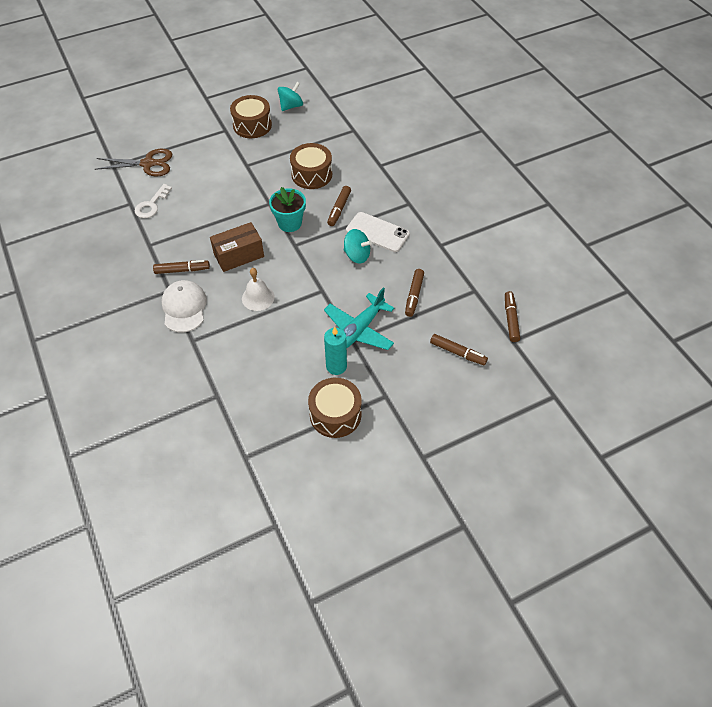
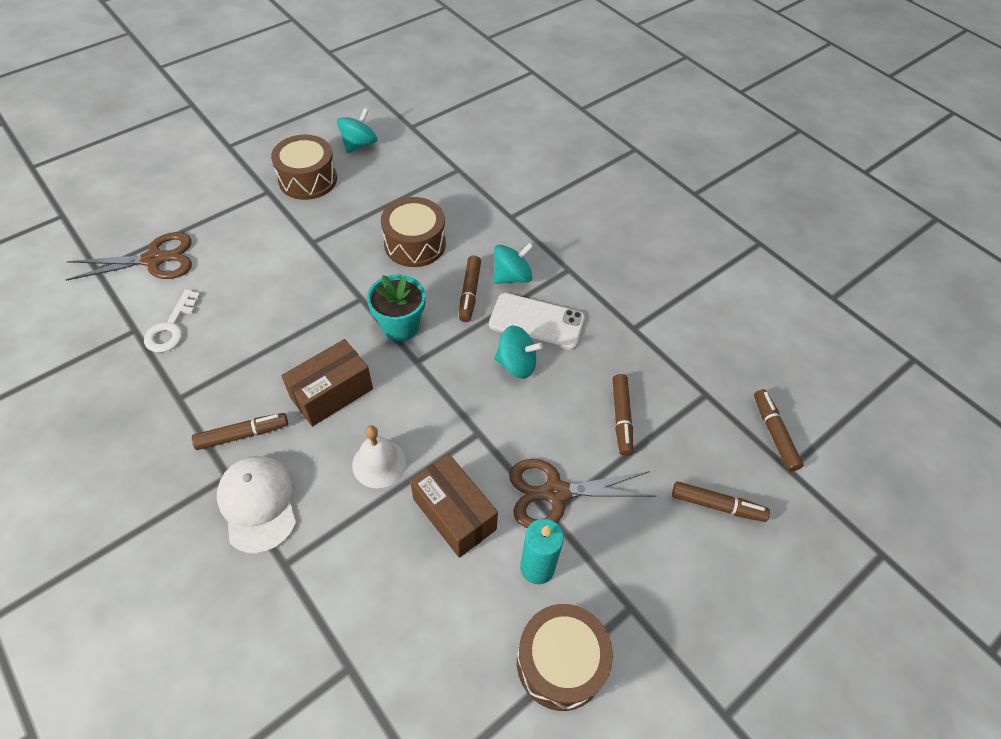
camera: 15 degrees left, 0 degrees up
(295, 331) = (454, 514): none -> brown box
(359, 330) = (555, 493): turquoise plane -> brown scissors
(369, 203) = (512, 276): none -> turquoise spinning top

